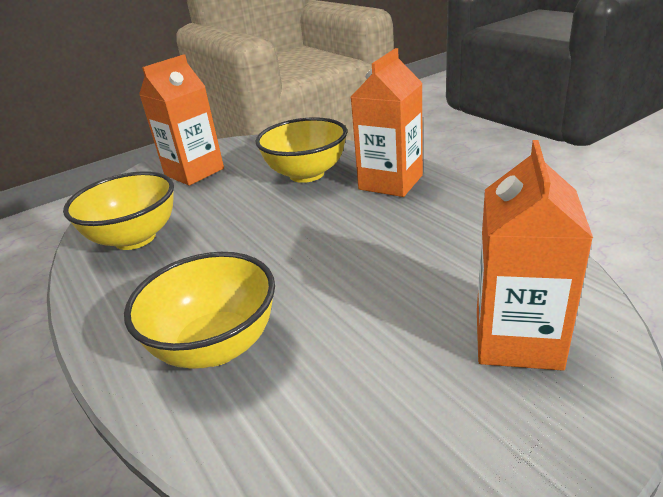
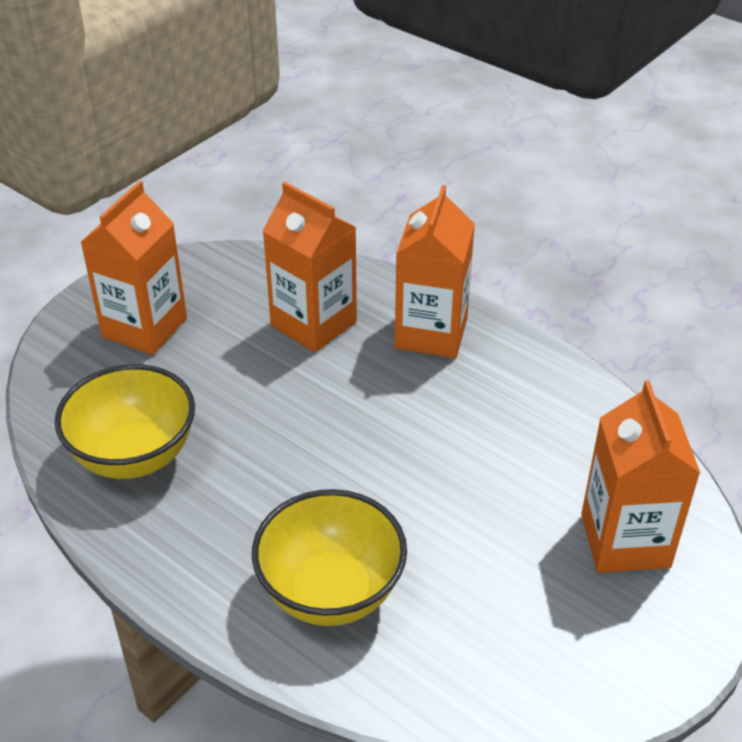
camera: 20 degrees left, 10 degrees up
(306, 174) = (313, 324): yellow bowl -> orange carton

